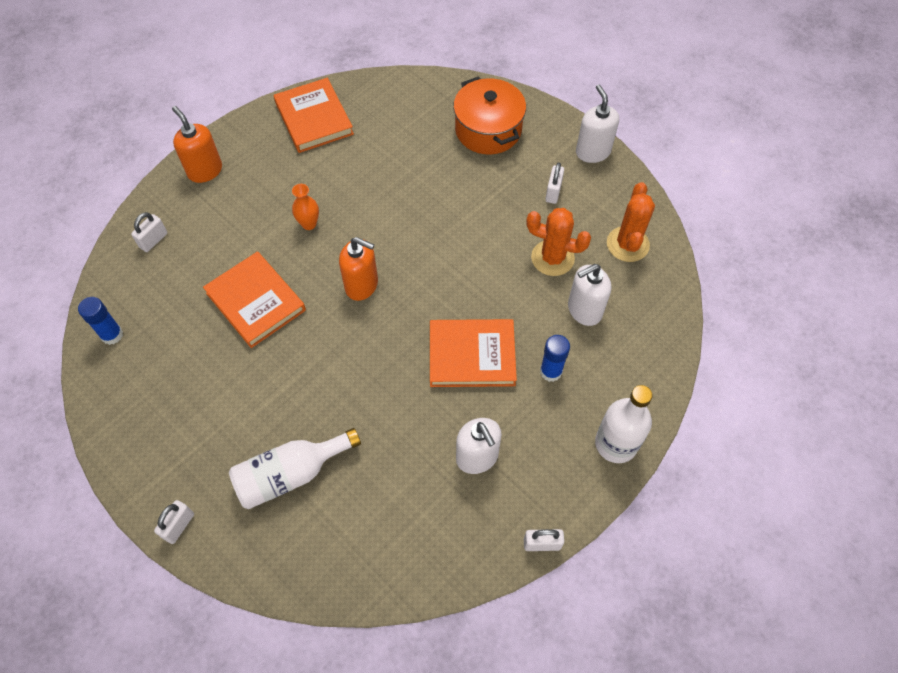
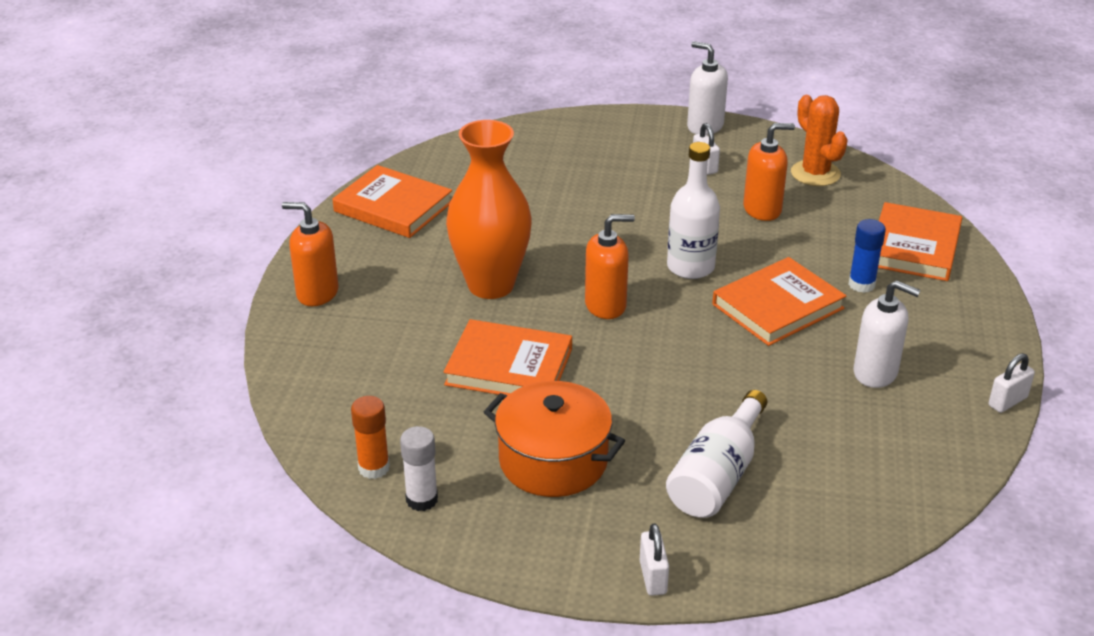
camera: 35 degrees left, 25 degrees down
(112, 335) = (374, 468): blue glue stick -> orange glue stick
(114, 377) = (422, 499): none -> white glue stick
(153, 240) = (326, 371): white padlock -> none
(309, 224) = (491, 285): orange vase -> orange vase, size x2.44
(488, 130) = (587, 148): orange pot -> orange pot (553, 461)
(552, 258) = (762, 209): orange cactus -> orange soap dispenser
(584, 310) = (836, 231): white soap dispenser -> none
(616, 443) = (978, 305): white bottle -> white bottle (690, 267)
(627, 359) = (914, 247): none -> orange book

